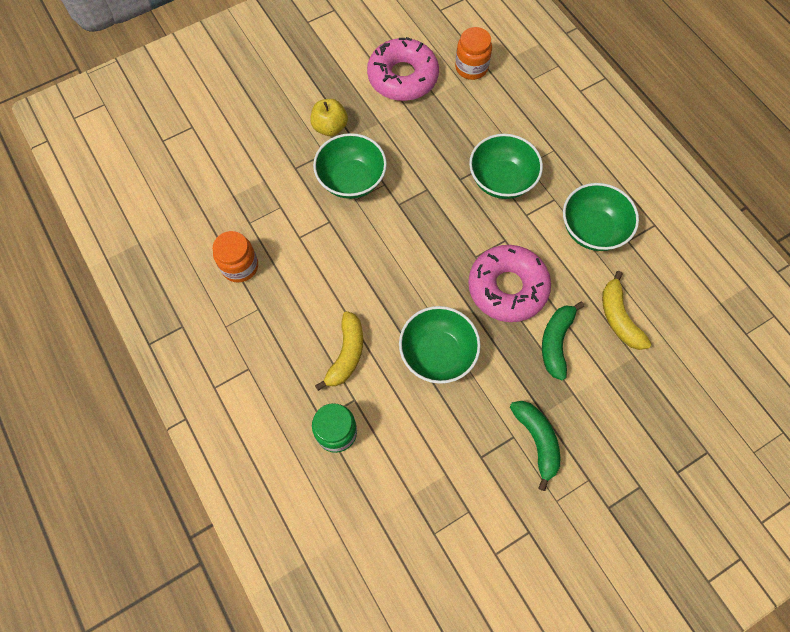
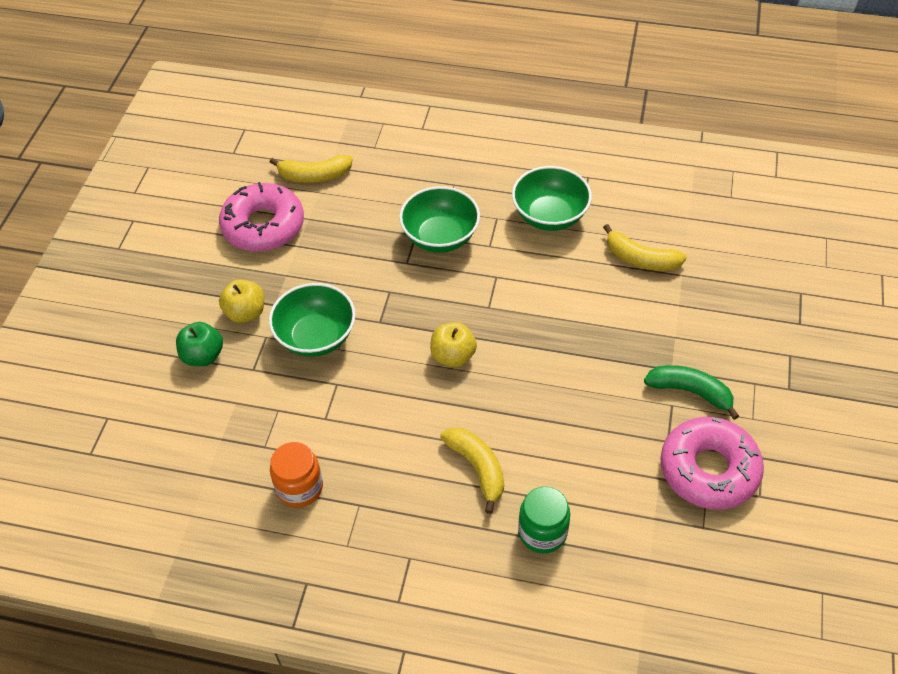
camera: 45 degrees left, 15 degrees down
(278, 134) = (203, 356): none -> green apple
(415, 268) = (453, 356): none -> yellow apple
(437, 353) = (547, 401): green bowl -> none
(471, 67) = (314, 176): orange jar -> yellow banana
(507, 288) = (539, 308): pink donut -> pink donut (709, 470)
(556, 342) = (620, 313): green banana -> none

